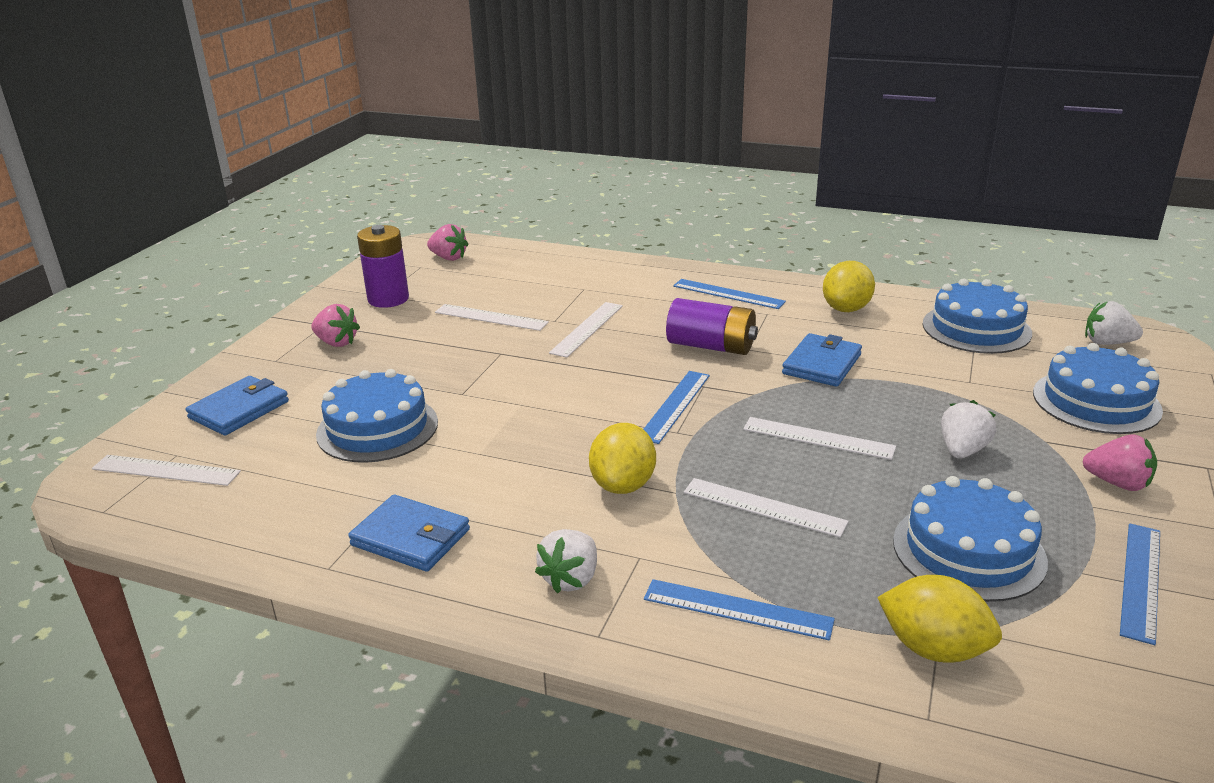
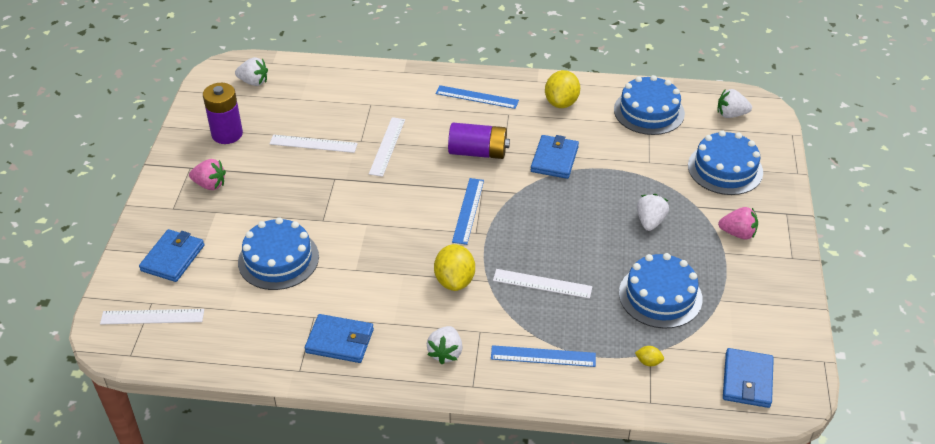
camera: 15 degrees left, 15 degrees up
(448, 258) = (254, 82): pink strawberry -> white strawberry
(818, 438) = (563, 225): white ruler -> none
(933, 648) = (648, 362): yellow lemon -> yellow lemon, size x0.46
(1137, 712) = (747, 380): none -> blue wallet
(1141, 580) = (750, 300): blue ruler -> none

